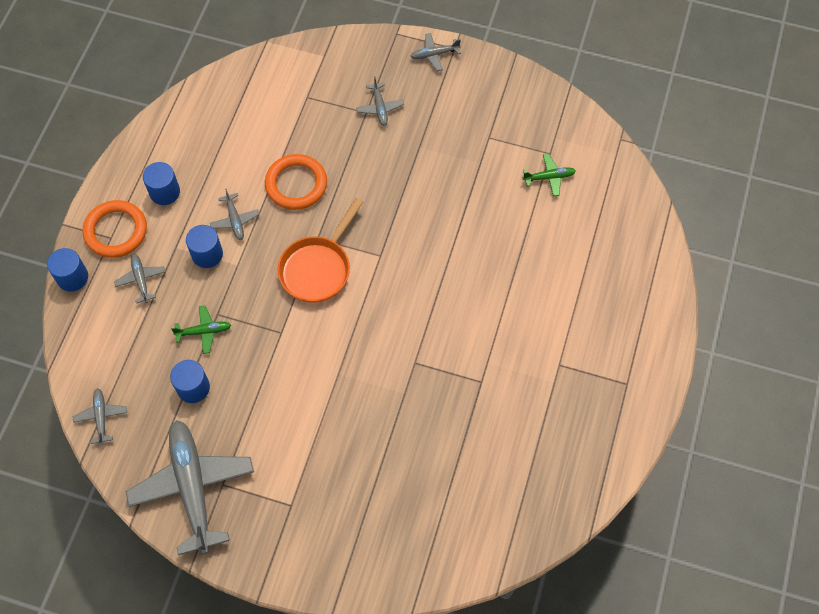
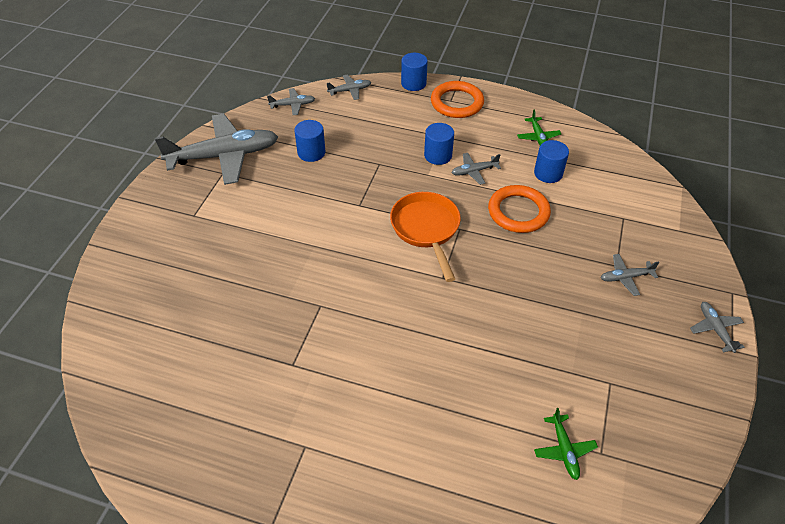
camera: 90 degrees right, 15 degrees down
(141, 280) = (412, 119): grey plane -> grey plane (350, 90)
(164, 192) = (498, 127): blue cylinder -> blue cylinder (548, 173)
(204, 331) = (363, 156): green plane -> green plane (538, 137)
(318, 268) = (426, 229): orange pan -> orange pan turned 45 degrees clockwise

